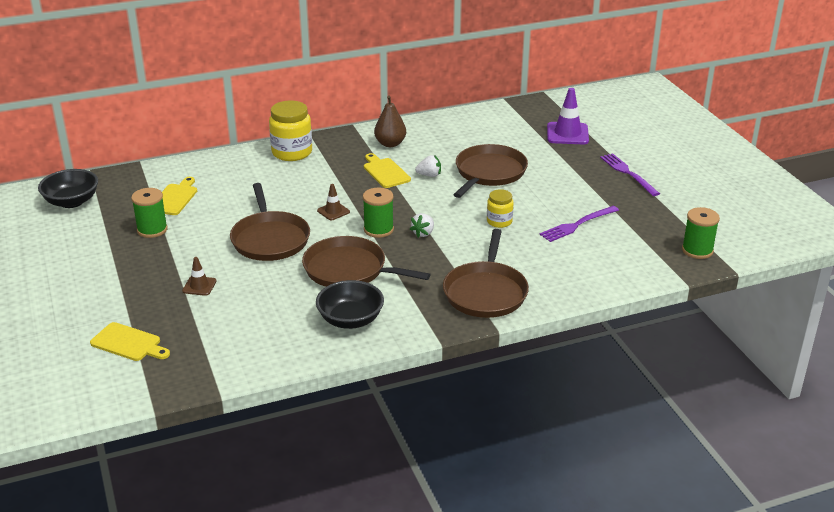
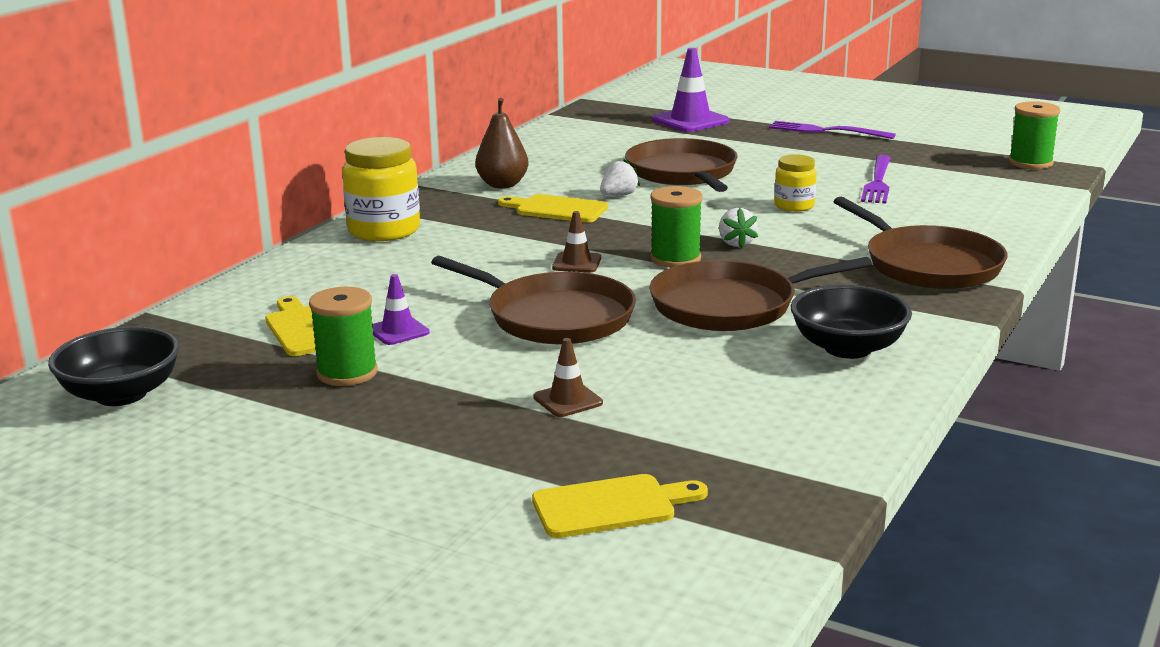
camera: 40 degrees left, 10 degrees down
(203, 216) = (398, 331): none -> purple traffic cone

